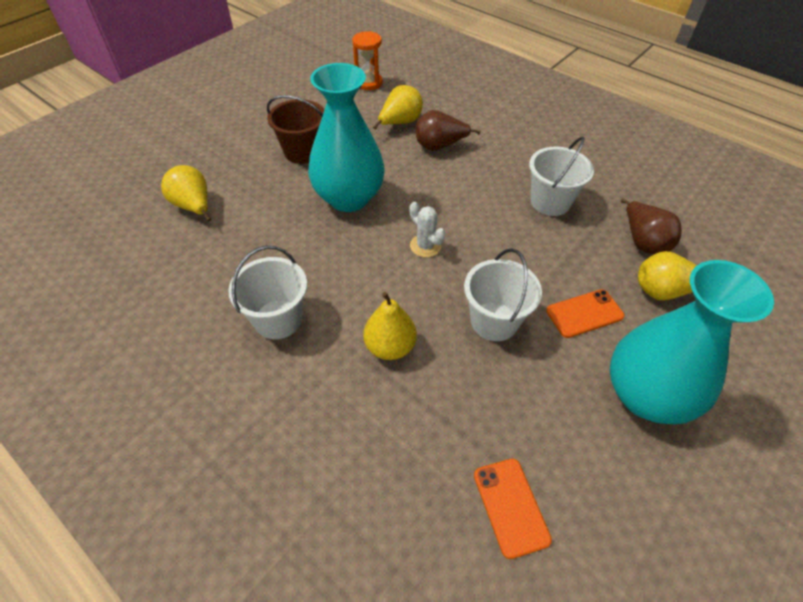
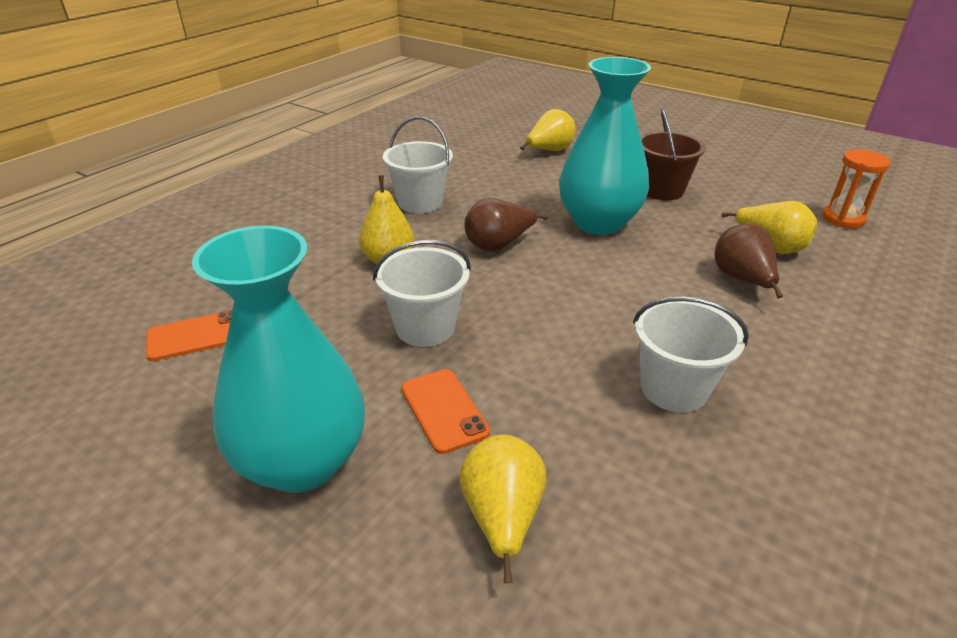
camera: 85 degrees right, 15 degrees down
(425, 246) = (537, 275): white cactus -> none
(643, 241) = (621, 505): brown pear -> brown pear (498, 245)

